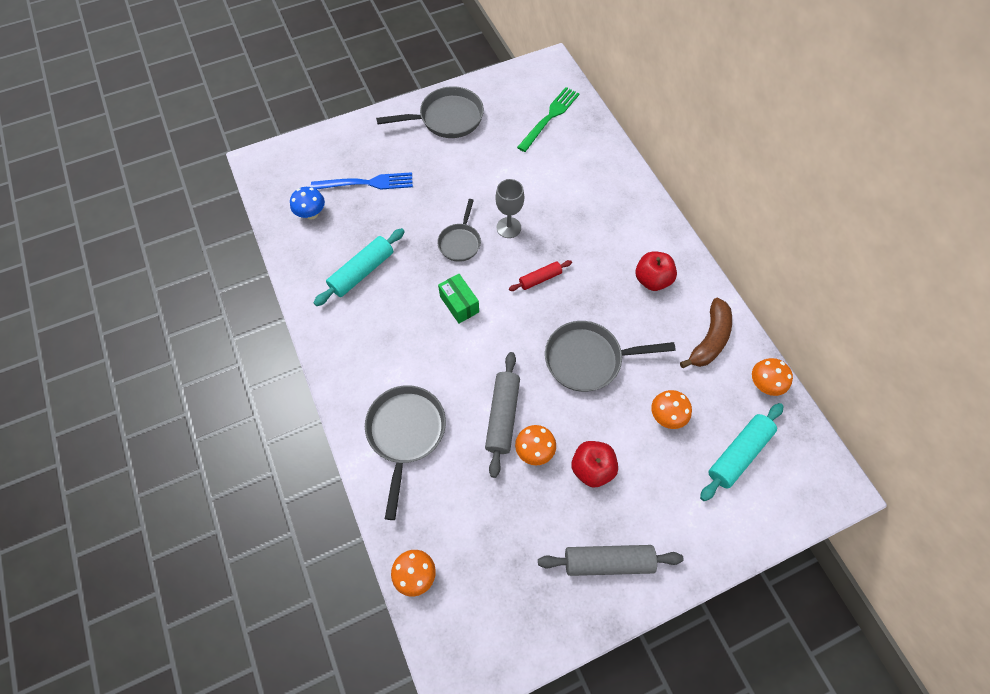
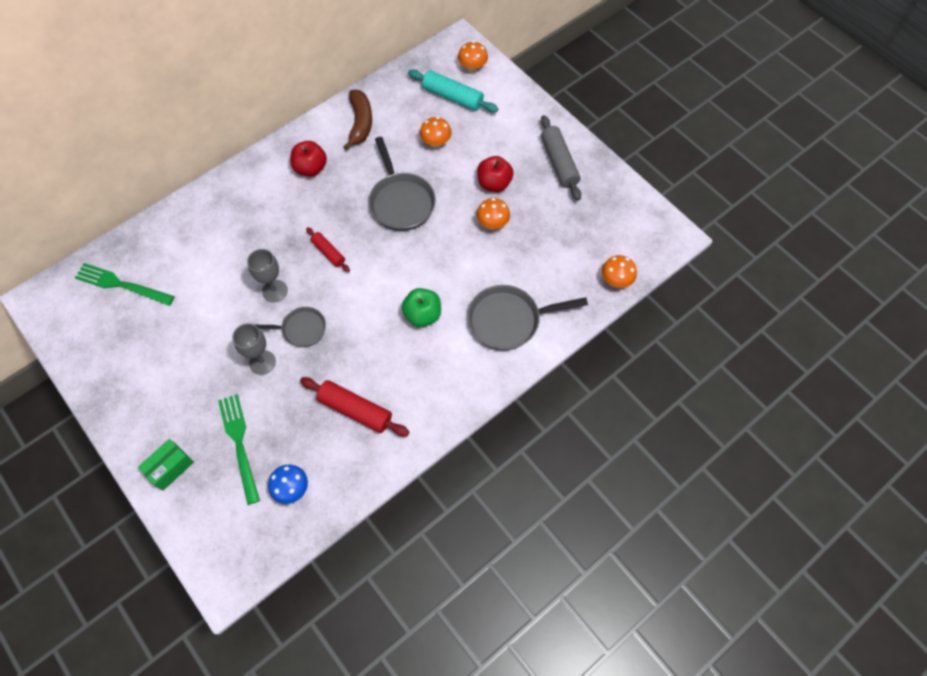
camera: 105 degrees left, 0 degrees up
(362, 272) = (355, 410): turquoise rolling pin -> red rolling pin
(367, 183) = (239, 443): blue fork -> green fork
(437, 208) = (262, 362): none -> grey goblet
(440, 350) = (422, 315): none -> green apple
(447, 118) = (132, 387): grey pan -> none
(459, 304) = (371, 312): green box -> green box (170, 468)
(502, 416) = (470, 252): grey rolling pin -> none
(709, 339) = (360, 123): brown banana -> brown banana turned 75 degrees clockwise
(764, 384) = (391, 86): orange mushroom -> orange mushroom (472, 68)

